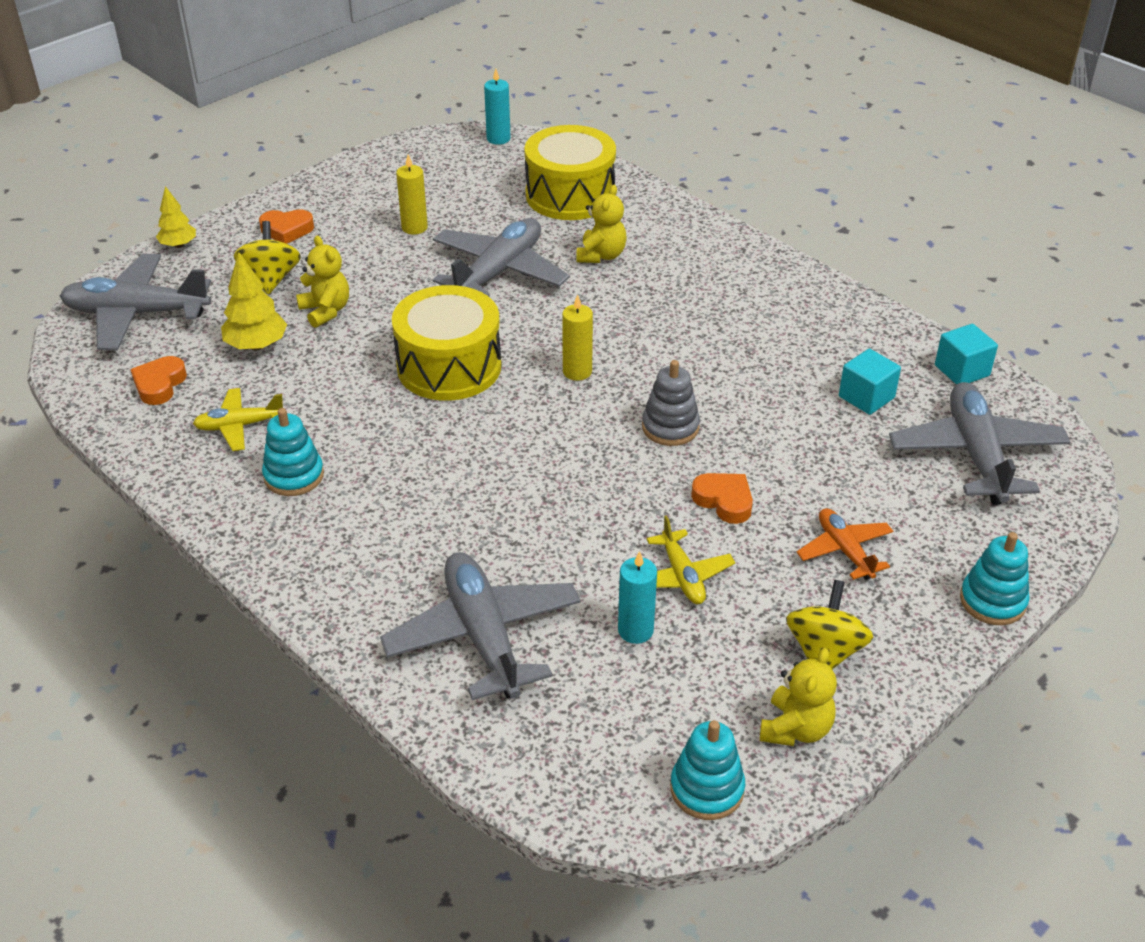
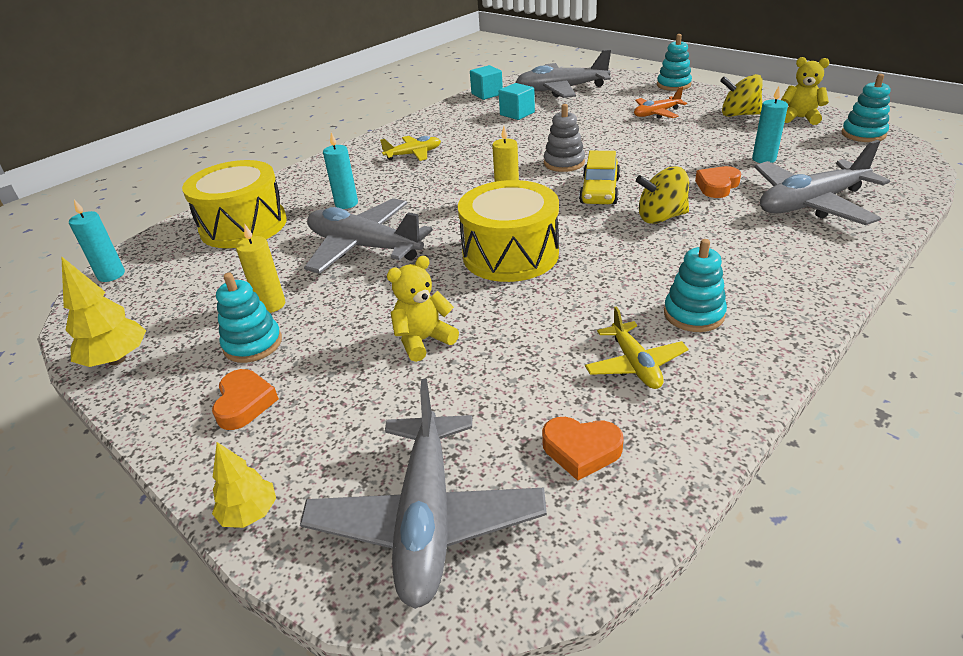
camera: 90 degrees left, 5 degrees down
(256, 345) = (491, 381): yellow tree -> yellow tree (117, 359)
(271, 279) = (355, 396): yellow spinning top -> yellow spinning top (661, 217)
(359, 225) = (253, 344): none -> turquoise stacking toy
(578, 449) = (599, 191): none -> yellow car
(601, 255) = (346, 203): yellow teddy bear -> turquoise candle
(682, 576) = (707, 150): yellow plane -> yellow plane (413, 154)
(724, 501) = (631, 143): orange heart -> orange heart (717, 186)

